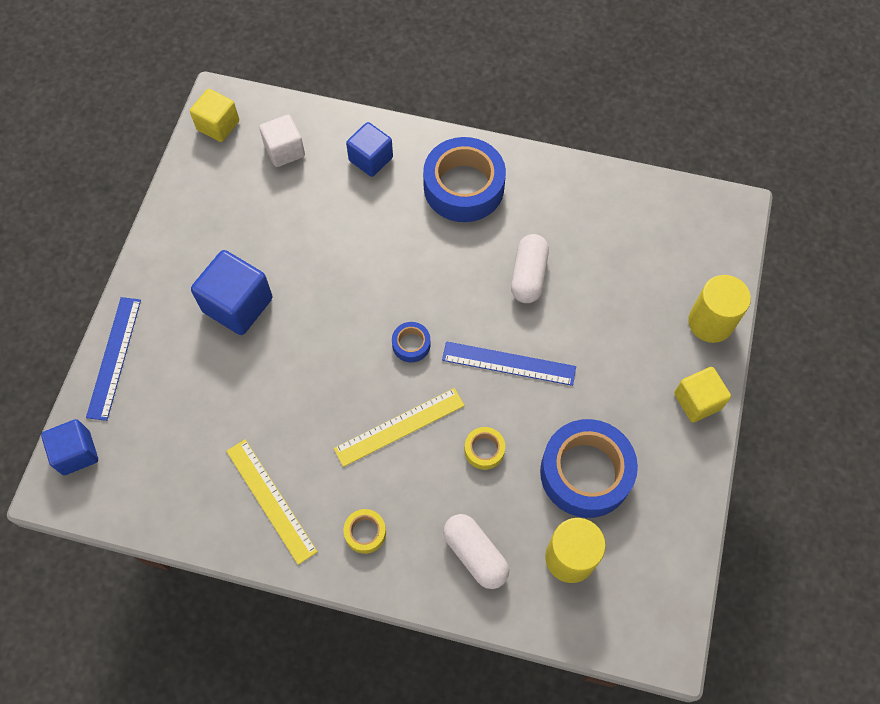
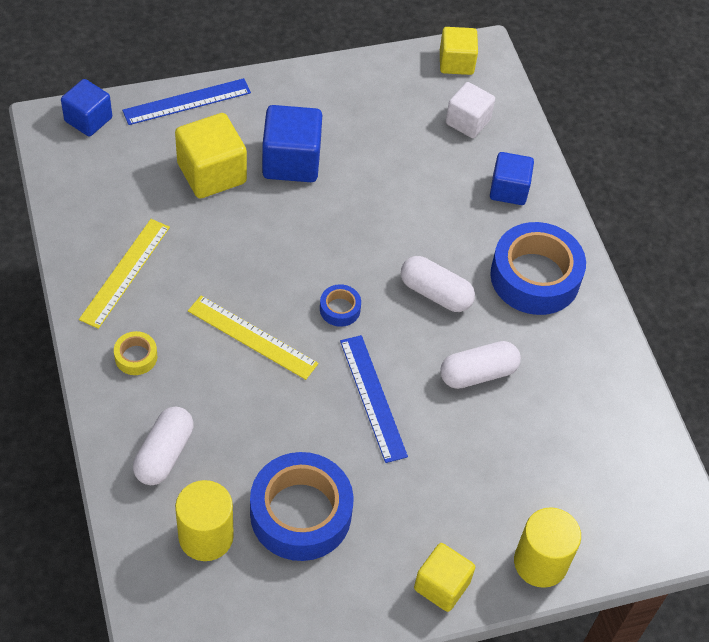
camera: 55 degrees right, 10 degrees down
(208, 375) = (211, 173): none -> yellow cube
(437, 265) = (435, 293): none -> white capsule
(484, 450) = (271, 416): yellow tape -> none

